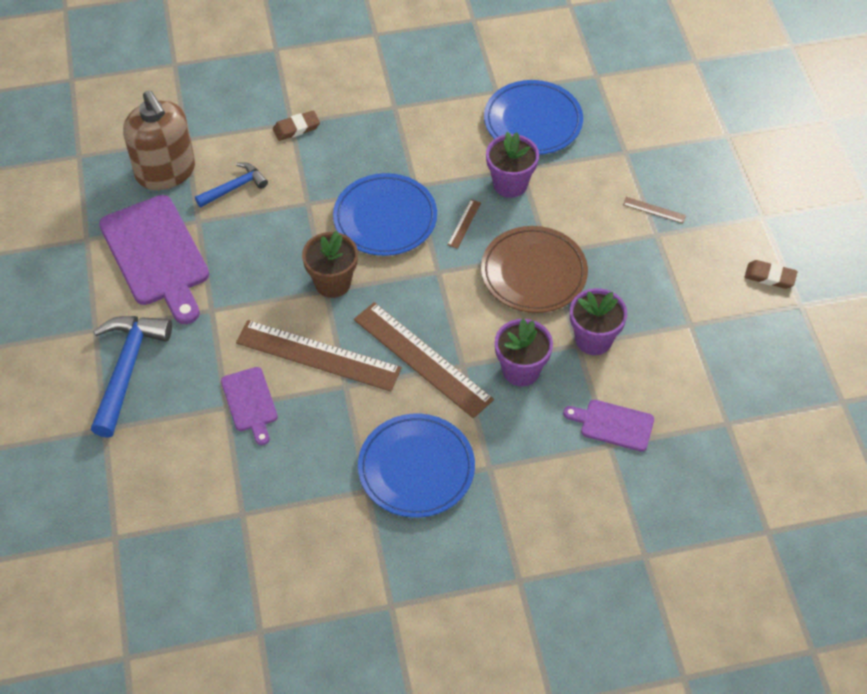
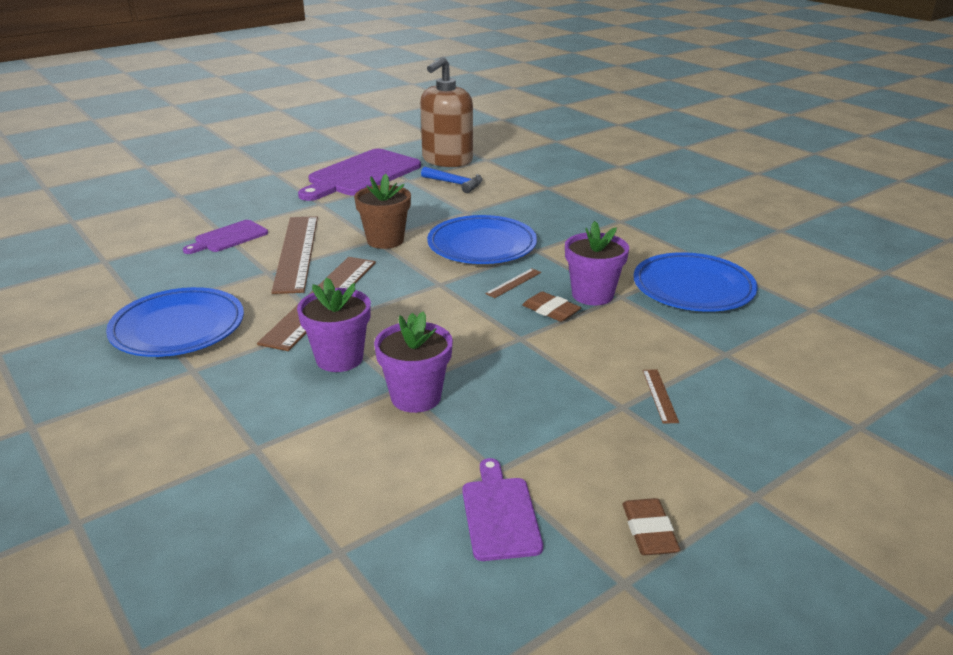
camera: 65 degrees right, 25 degrees down
(127, 369) = (242, 189): blue hammer -> none
(296, 128) = (544, 190): brown eraser -> brown eraser (551, 310)
(464, 223) = (513, 283): brown ruler -> brown ruler turned 45 degrees counterclockwise
(533, 273) = (483, 335): brown plate -> none
(613, 425) = (289, 443): purple cutting board -> purple cutting board (500, 514)

